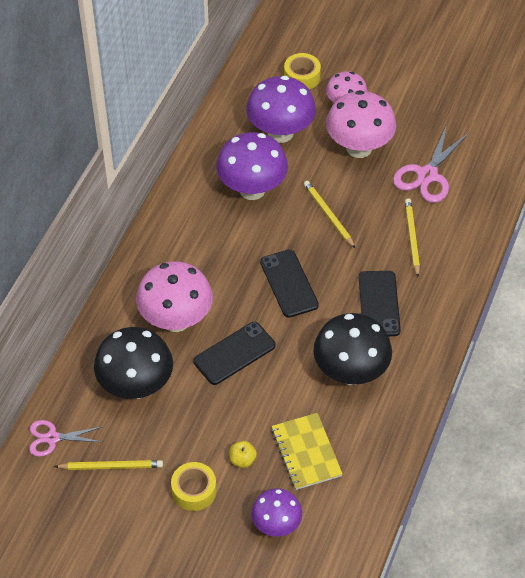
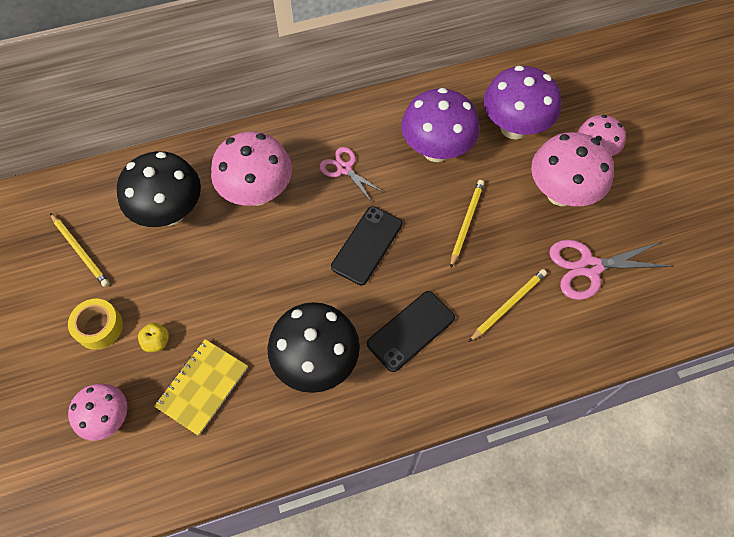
camera: 50 degrees right, 10 degrees up
(52, 438) = (78, 193): pink scissors -> pink scissors (344, 169)
(234, 353) = (260, 257): black phone -> none
(276, 525) = (109, 418): purple mushroom -> pink mushroom
(302, 77) = (587, 101): yellow tape -> none

